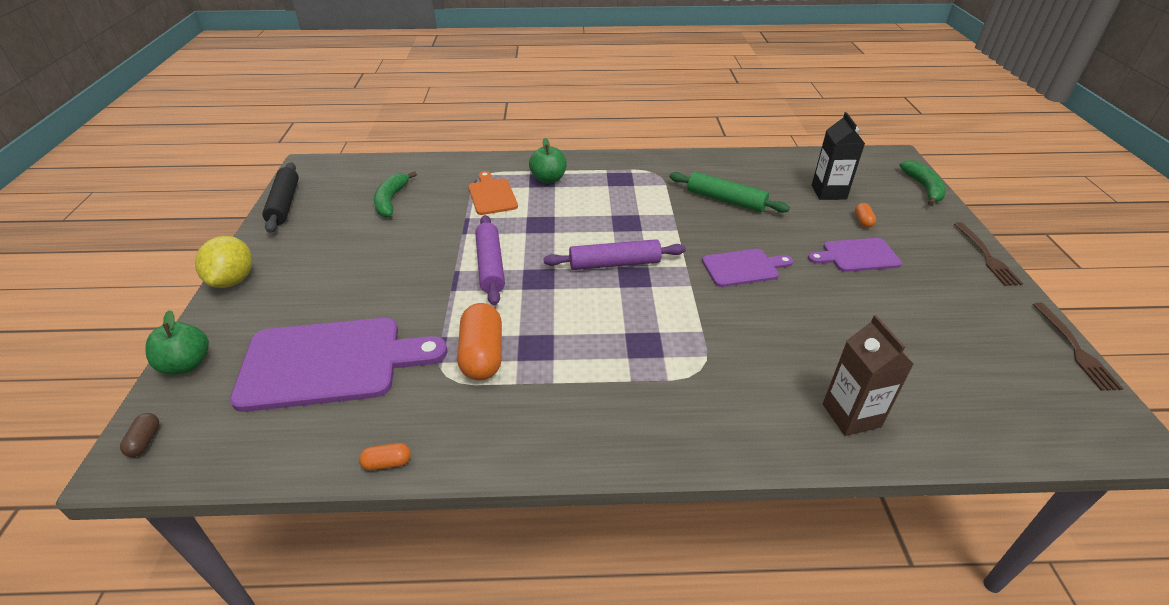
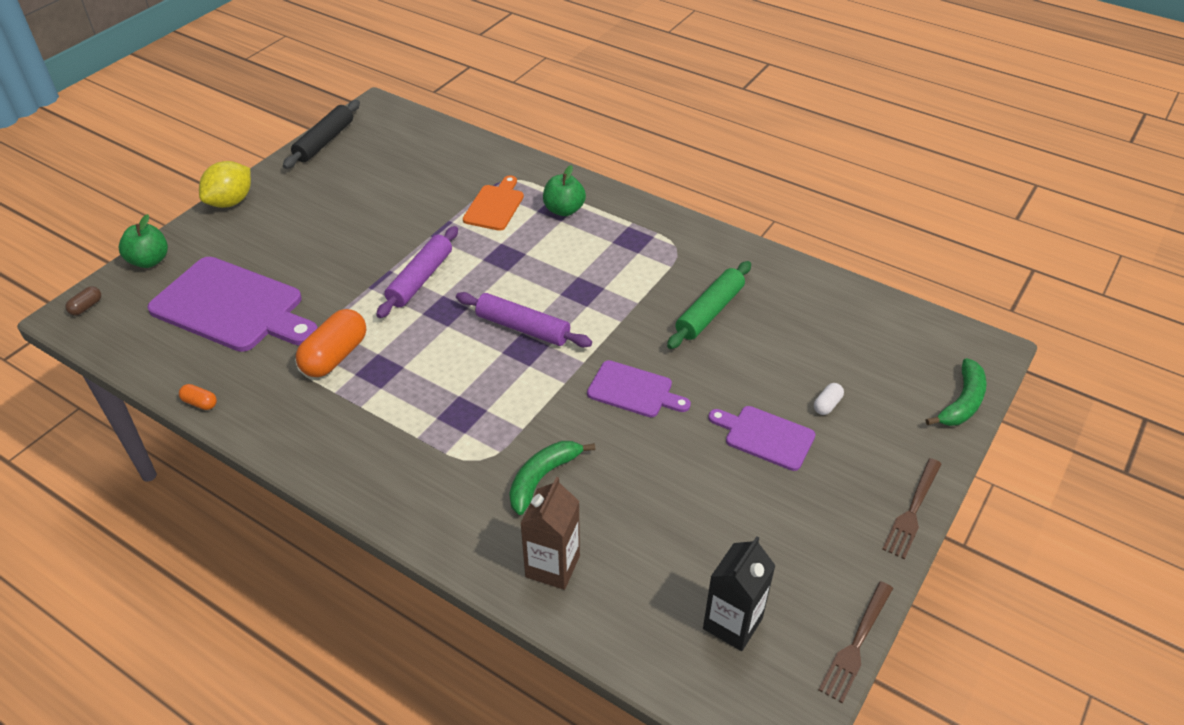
camera: 35 degrees right, 5 degrees up
(391, 200) = (407, 174): green banana -> green banana (542, 478)
(725, 200) = (709, 312): green rolling pin -> green rolling pin turned 60 degrees clockwise
(828, 192) = (836, 354): black carton -> black carton (732, 623)
(863, 221) = (827, 405): orange capsule -> white capsule

